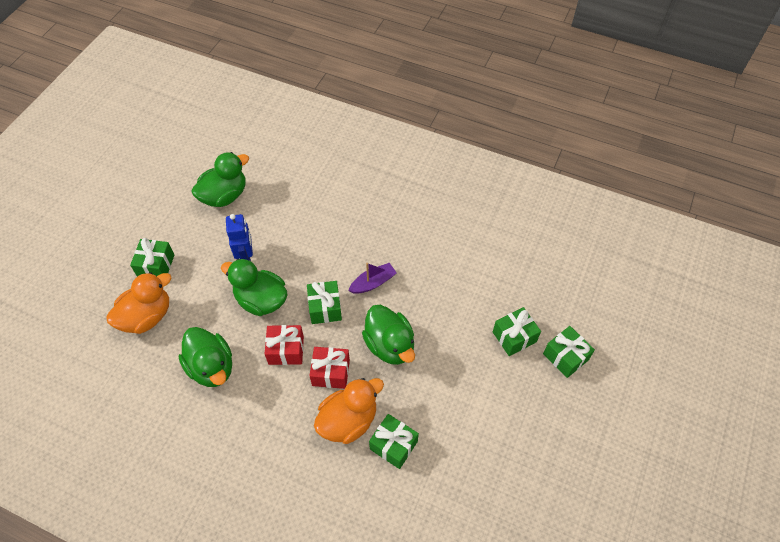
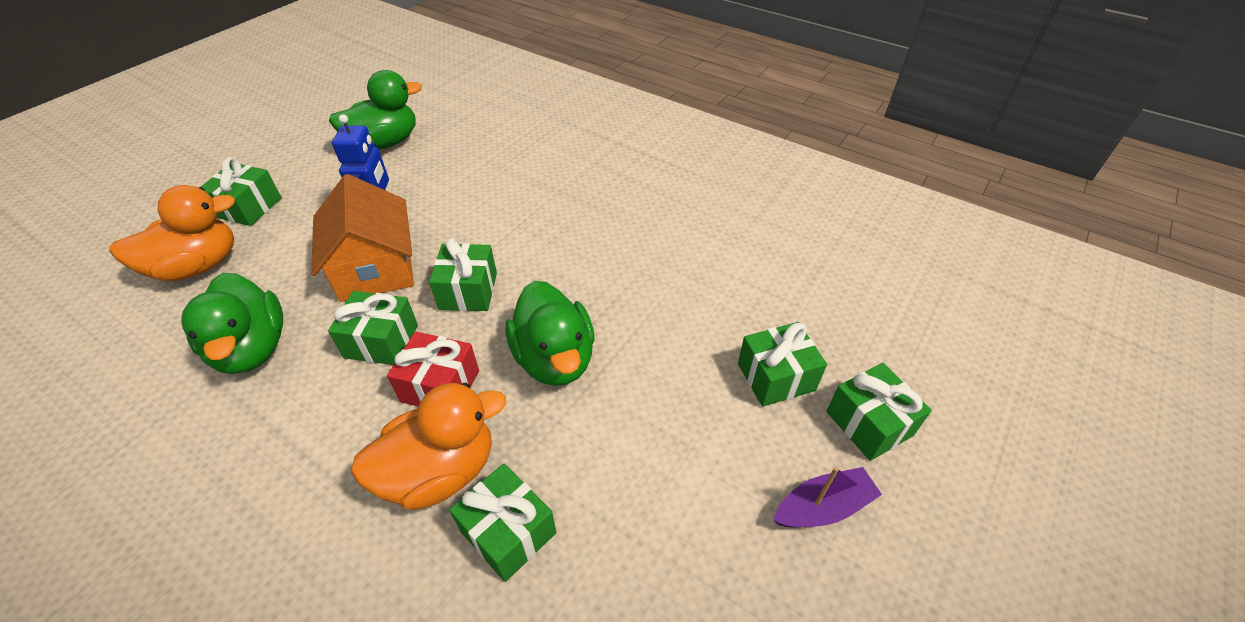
camera: 10 degrees right, 10 degrees down
(261, 300) = (375, 268): green duck -> orange house
(286, 350) = (381, 341): red gift -> green gift
(373, 283) = (555, 267): purple boat -> purple boat (822, 507)

